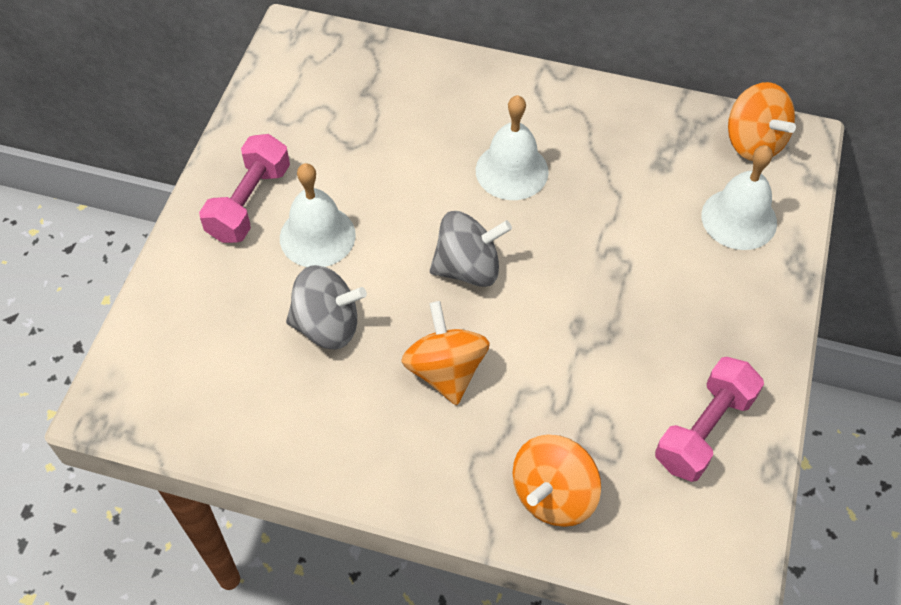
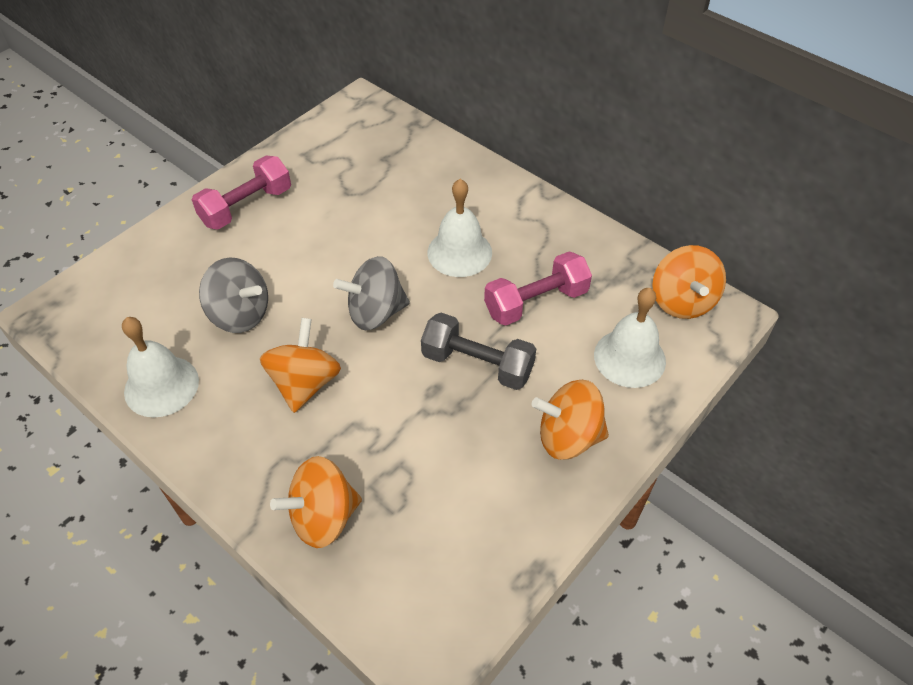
camera: 25 degrees right, 5 degrees down
(317, 236) = (278, 247): white bell -> white bell (161, 386)
(468, 268) = (375, 312): grey spinning top -> grey spinning top turned 150 degrees clockwise
(602, 282) = (477, 364): none -> grey dumbbell
(704, 430) = (486, 520): pink dumbbell -> pink dumbbell (536, 302)
(729, 319) = (568, 437): none -> orange spinning top

